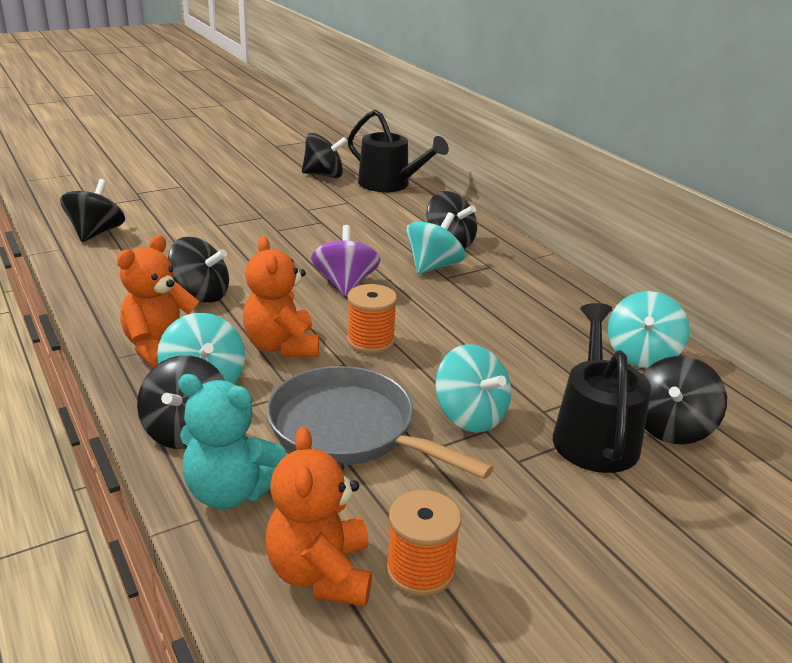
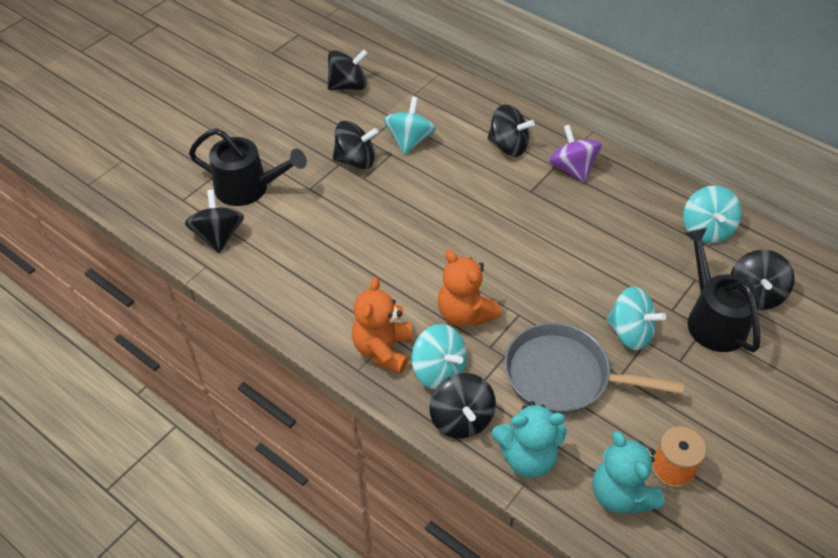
camera: 20 degrees left, 20 degrees up
(201, 294) = (364, 280): black spinning top -> black spinning top (356, 160)
(321, 573) = (621, 494): orange teddy bear -> turquoise teddy bear
(345, 284) = (463, 227): purple spinning top -> purple spinning top (572, 169)
(370, 341) = (522, 284): orange spool -> none
(389, 184) = (412, 81): black watering can -> black watering can (248, 188)
(433, 266) = (514, 181): turquoise spinning top -> turquoise spinning top (409, 141)

